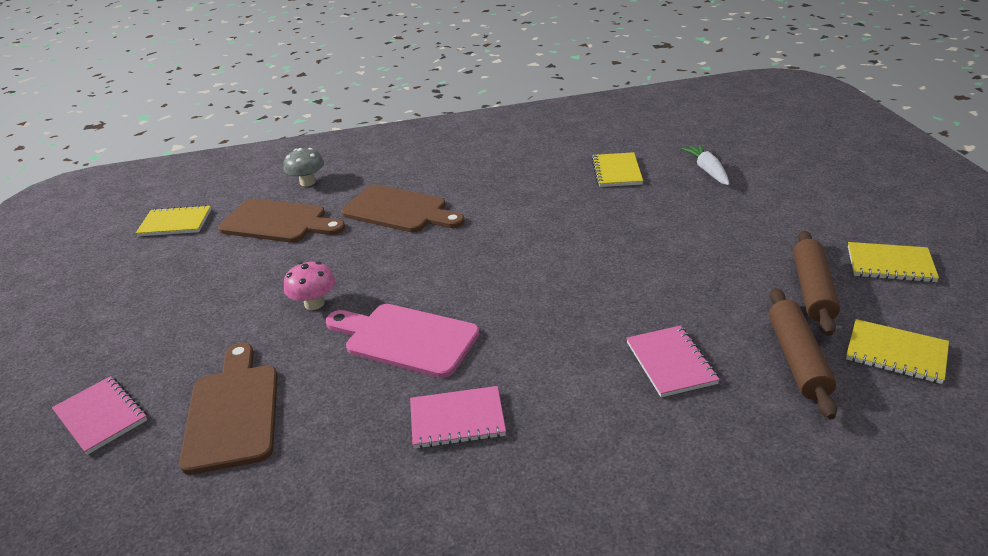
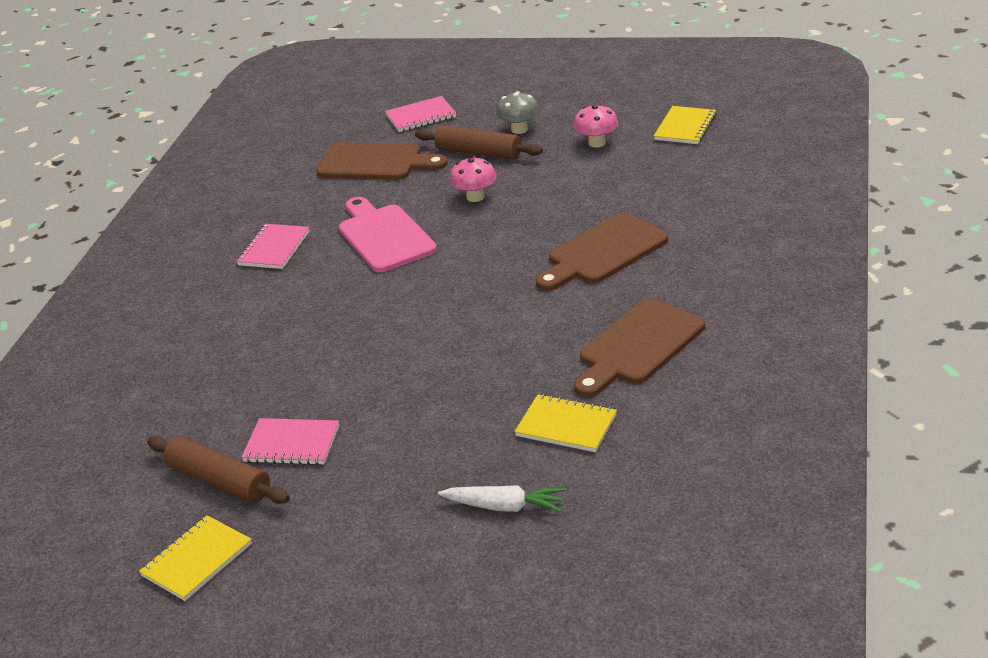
camera: 115 degrees right, 0 degrees up
(200, 261) = (597, 143): none -> pink mushroom
(278, 222) = (639, 181): brown cutting board -> brown cutting board (638, 346)
(307, 182) = (719, 200): grey mushroom -> grey mushroom (519, 129)
(406, 339) = (384, 236): pink cutting board -> pink cutting board turned 75 degrees counterclockwise
(671, 363) = (224, 359): pink notebook -> pink notebook (292, 444)
(797, 359) = (157, 427): brown rolling pin -> brown rolling pin (479, 152)
(896, 353) = (103, 488): yellow notebook -> none

